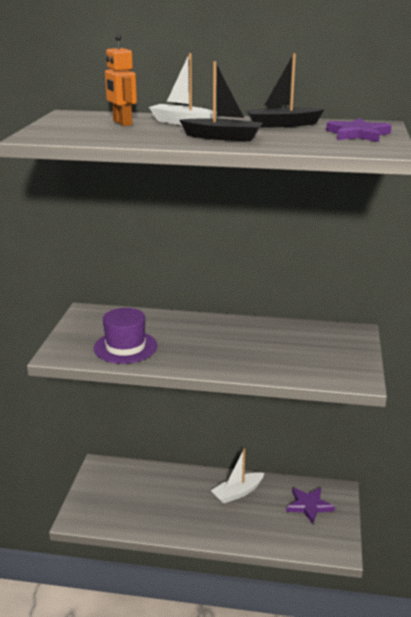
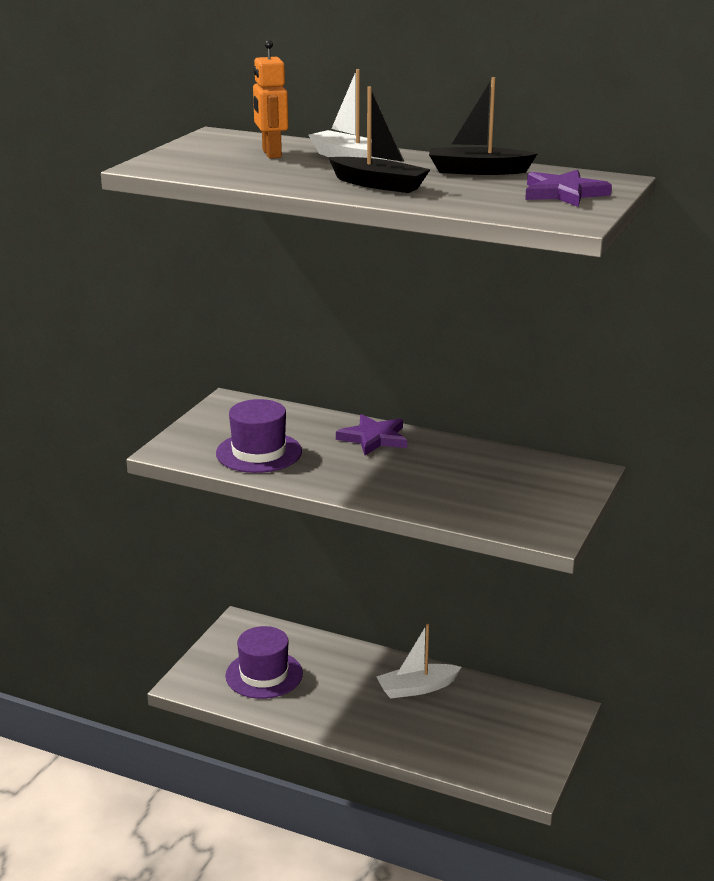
camera: 15 degrees right, 0 degrees up
(129, 502) = (264, 675): none -> purple hat
(309, 506) = (512, 721): purple star -> purple star (373, 438)

